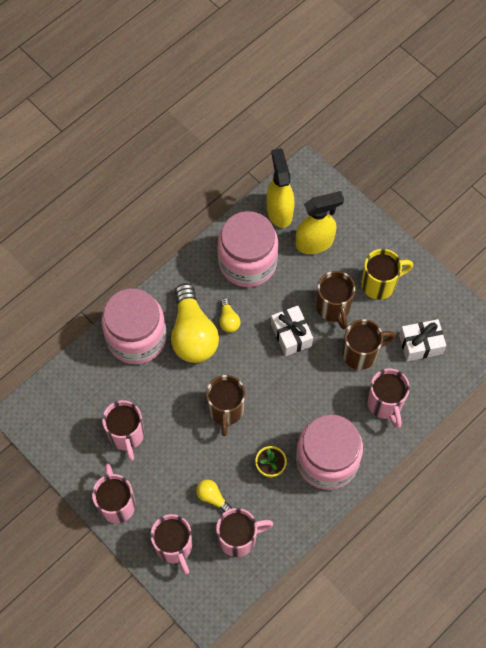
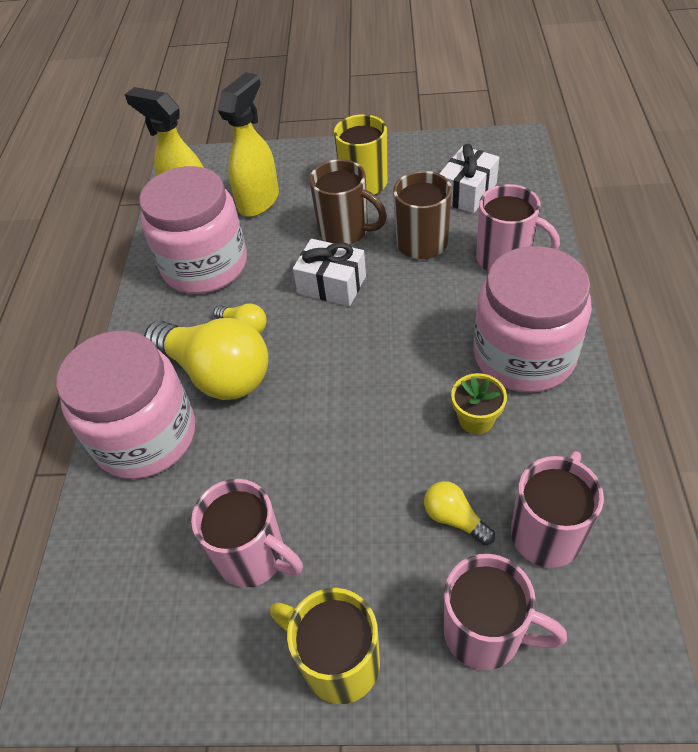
camera: 40 degrees left, 15 degrees down
(116, 503) = (338, 661): pink mug -> yellow mug
(212, 497) = (454, 518): yellow light bulb -> yellow light bulb turned 45 degrees clockwise
(226, 410) = (350, 411): brown mug -> none

